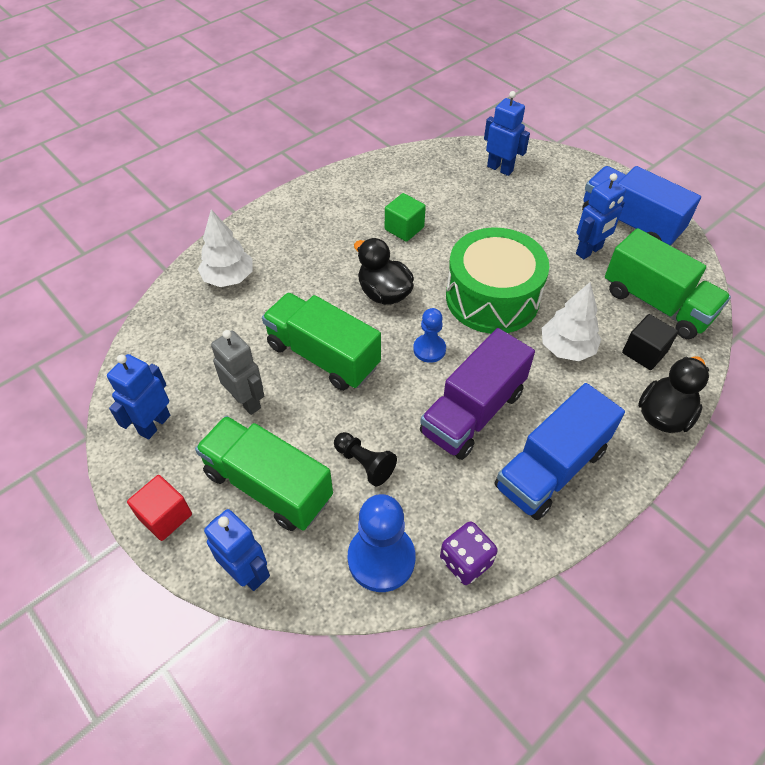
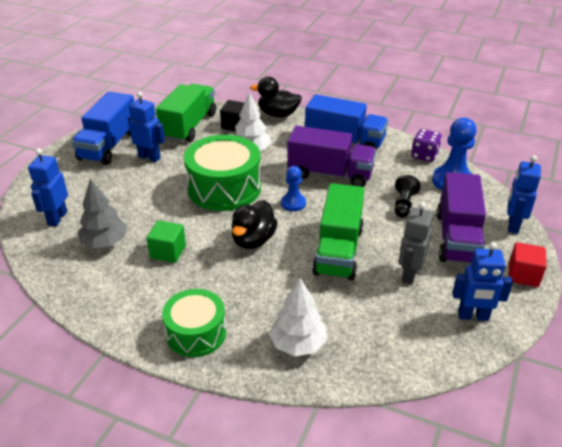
camera: 115 degrees left, 15 degrees down
(268, 486) = (457, 238): green truck -> purple truck
(289, 222) = (196, 333): none -> green drum
(443, 192) = (105, 242): none -> grey tree

